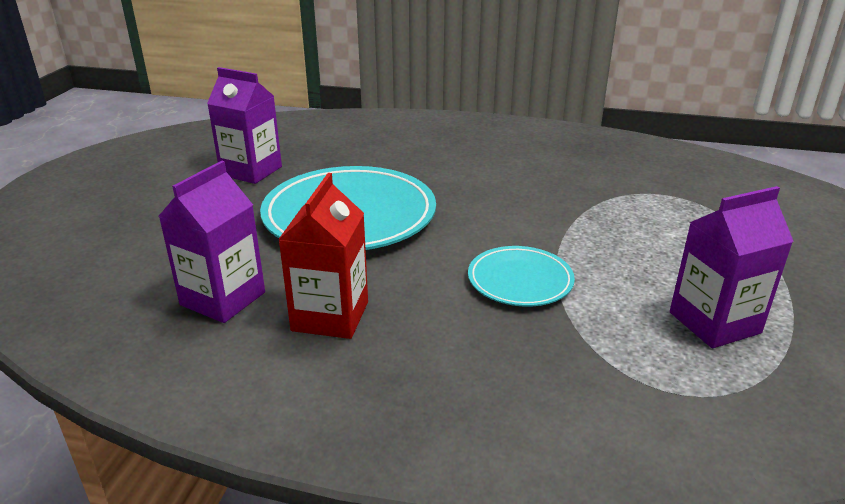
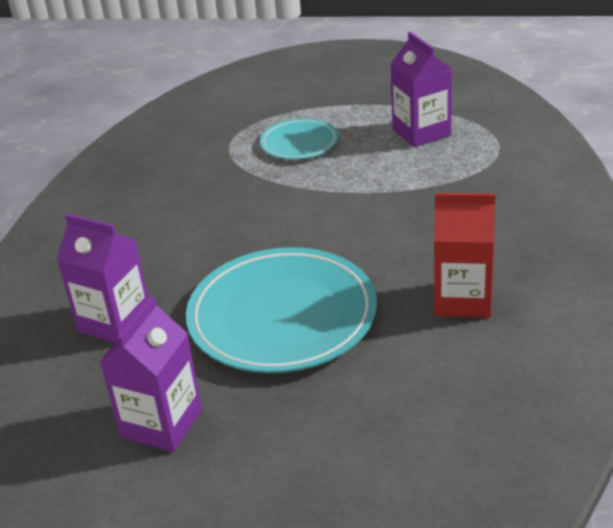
camera: 90 degrees left, 5 degrees up
(223, 298) = (454, 371): purple carton -> purple carton (115, 322)
(520, 280) = (386, 208): turquoise plate -> turquoise plate (299, 143)

